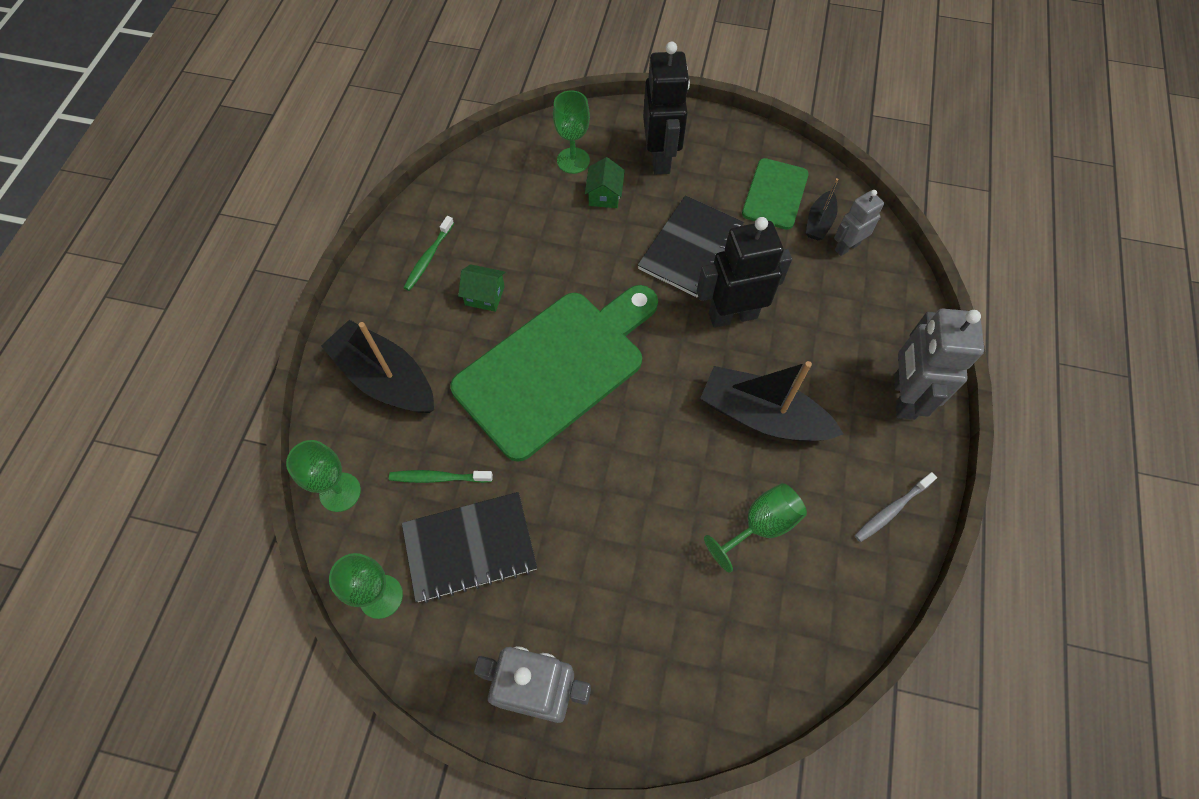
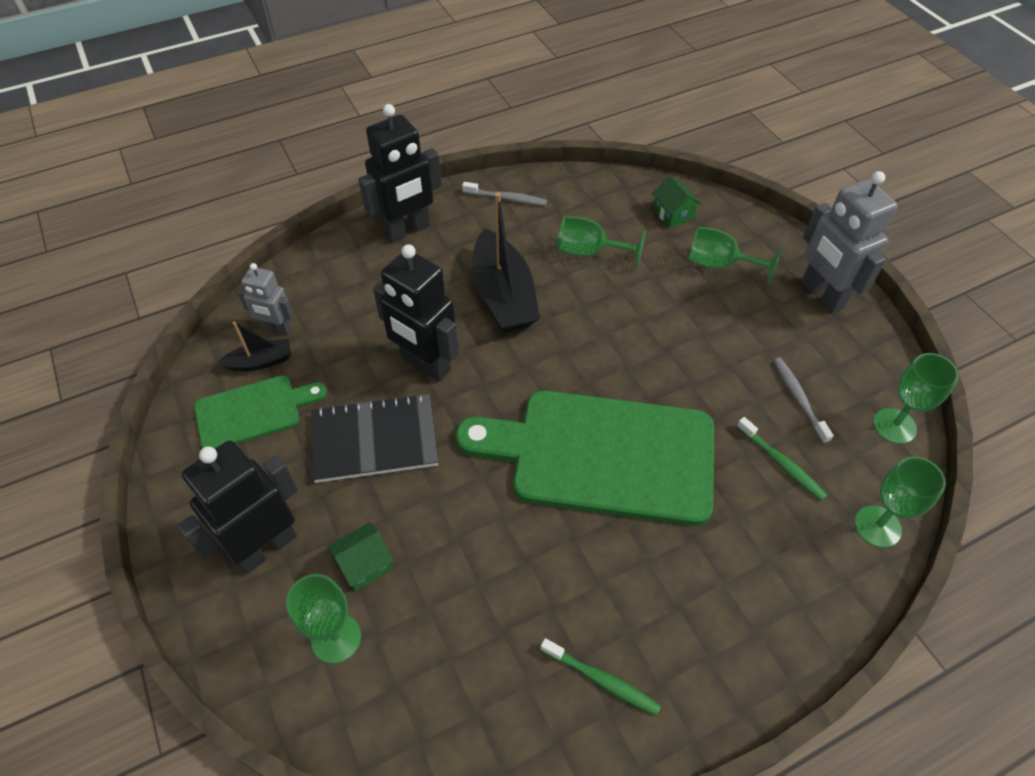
camera: 130 degrees left, 10 degrees down
(385, 378) = (759, 588): black boat -> none
(428, 258) = (602, 680): green toothbrush -> green toothbrush turned 45 degrees clockwise
(470, 548) = (798, 398): black notebook -> grey toothbrush
(484, 295) = (591, 578): green house -> green house (673, 214)
(652, 631) = (719, 264): none -> green goblet
(903, 396) = (407, 230): grey robot -> black robot

